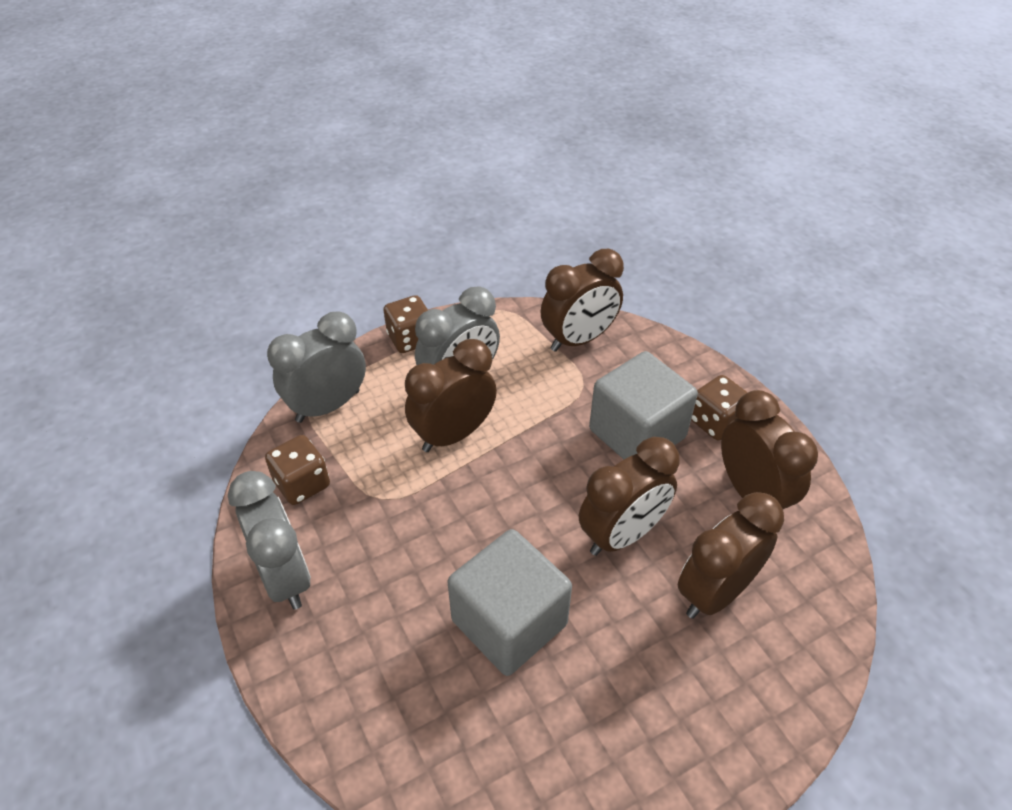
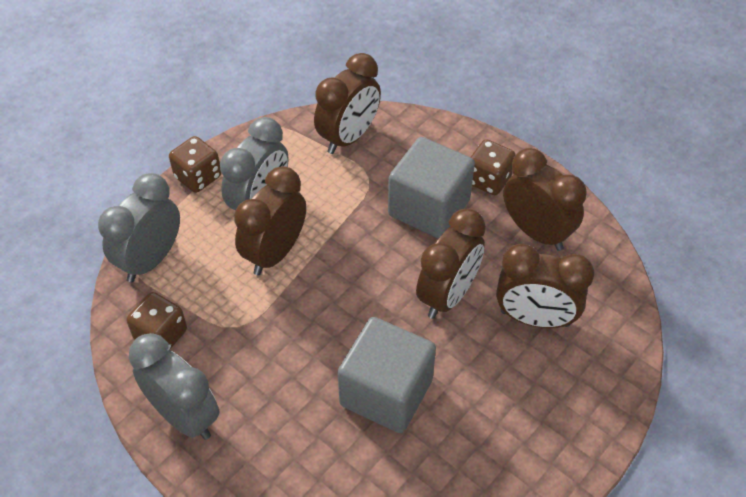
camera: 20 degrees left, 5 degrees up
(715, 592) = (534, 318): brown clock -> brown clock turned 105 degrees counterclockwise

